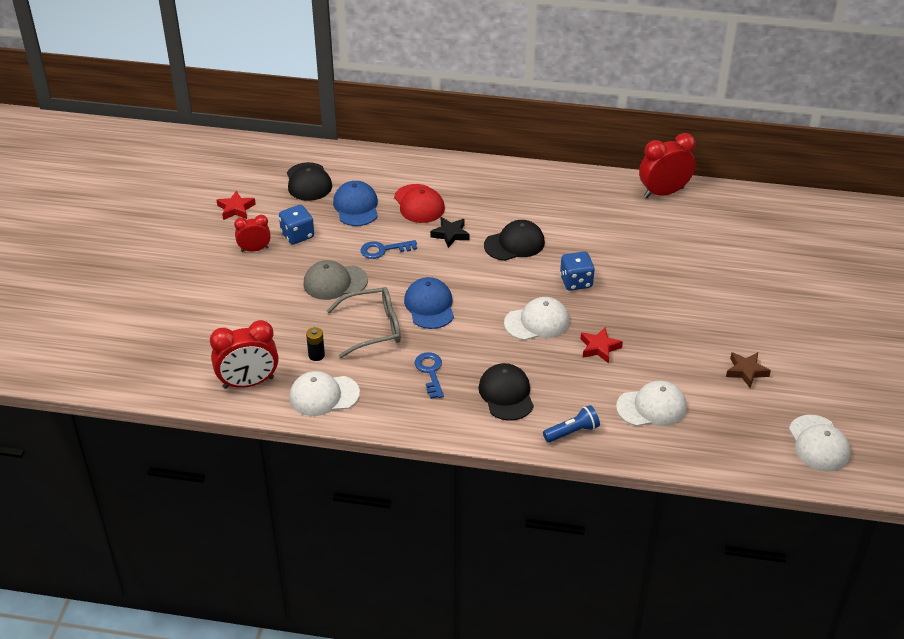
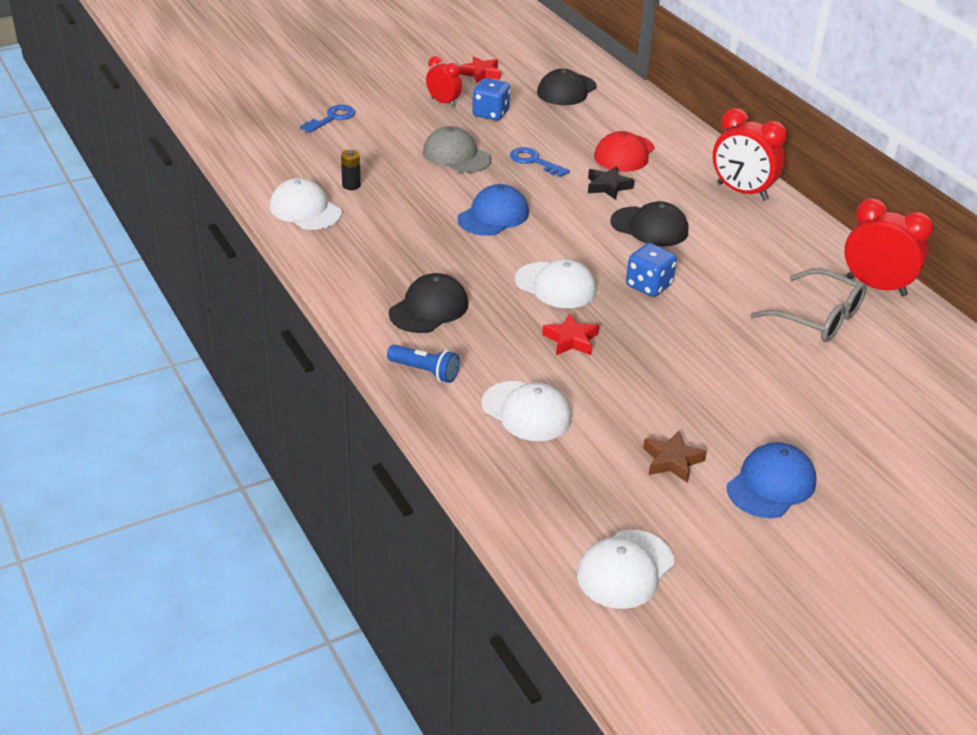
camera: 50 degrees right, 5 degrees down
(248, 383) = (276, 168): red clock -> red clock (742, 192)
(356, 206) = (570, 125): blue cap -> blue cap (771, 485)
(372, 328) = (422, 198): grey glasses -> grey glasses (817, 317)
(430, 372) = (405, 253): blue key -> blue key (332, 118)

